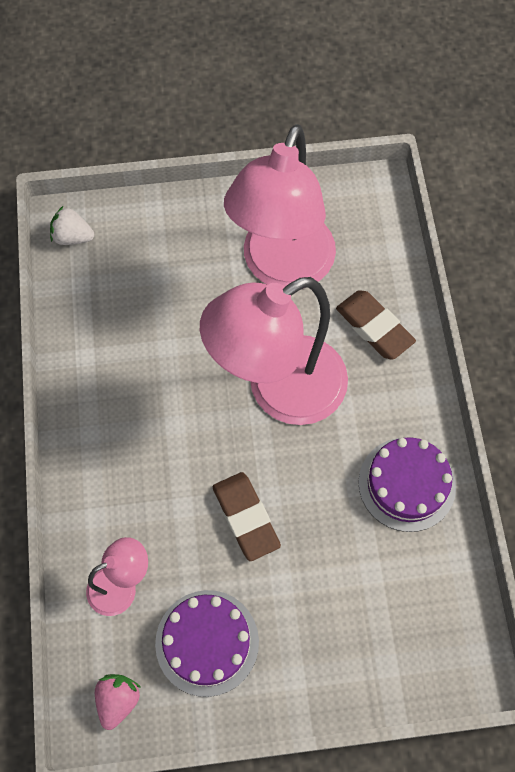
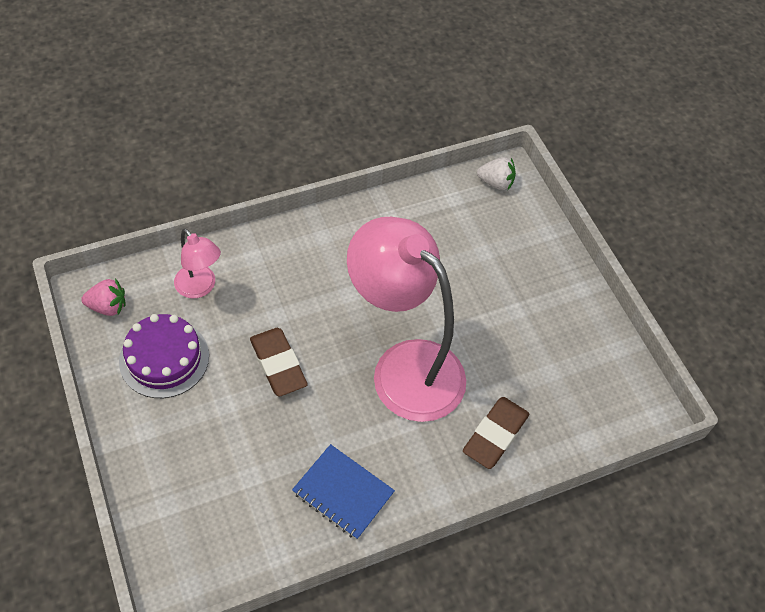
camera: 70 degrees right, 10 degrees down
(73, 237) = (496, 183): white strawberry -> white strawberry turned 105 degrees clockwise
(246, 517) = (278, 365): brown eraser -> brown eraser turned 75 degrees counterclockwise
(282, 268) = (528, 344): pink lamp -> none
(407, 484) = (343, 493): purple cake -> blue notebook

